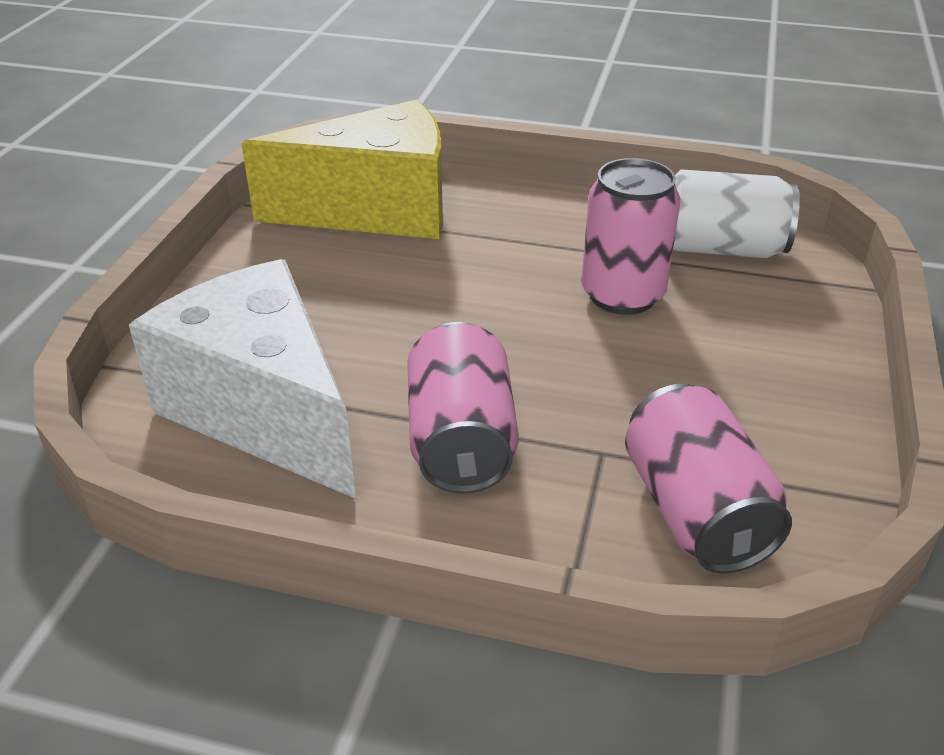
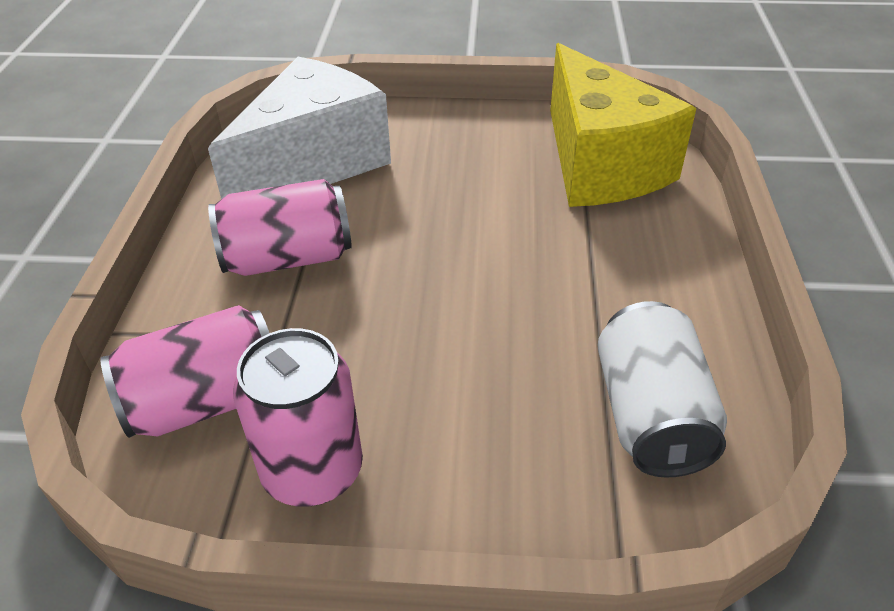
camera: 80 degrees right, 5 degrees up
(622, 295) = (519, 336): pink can -> pink can (312, 470)

